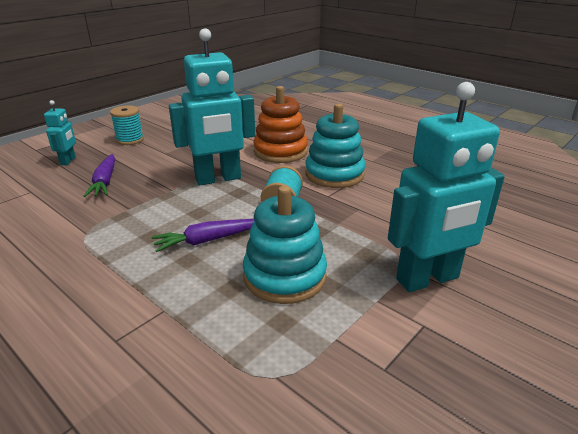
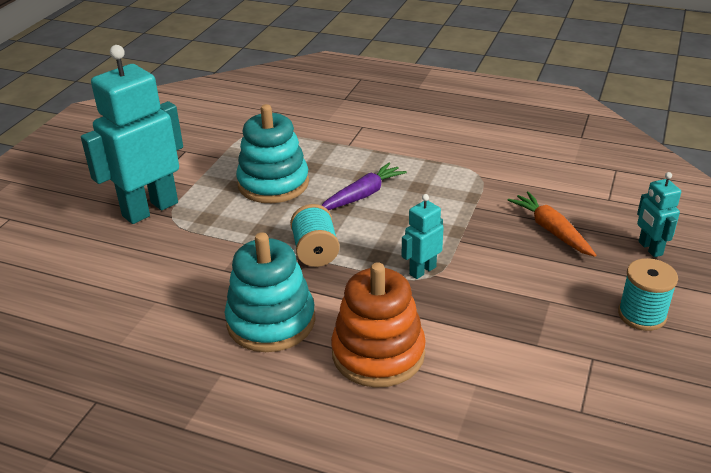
camera: 160 degrees right, 5 degrees up
(105, 182) = (551, 230): purple carrot -> orange carrot
(218, 179) = (422, 270): turquoise robot -> turquoise robot, size x0.47

